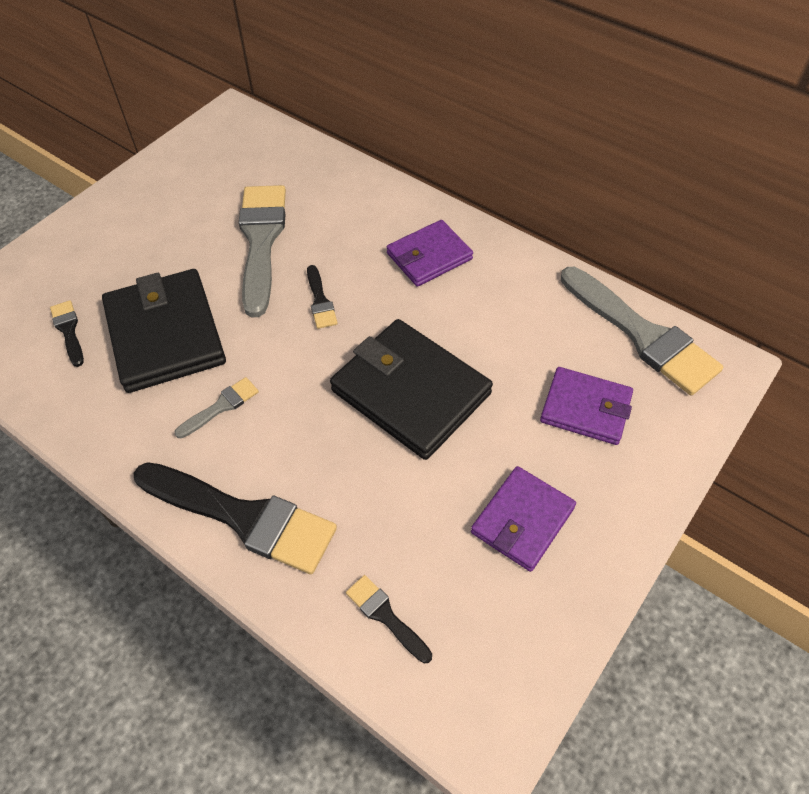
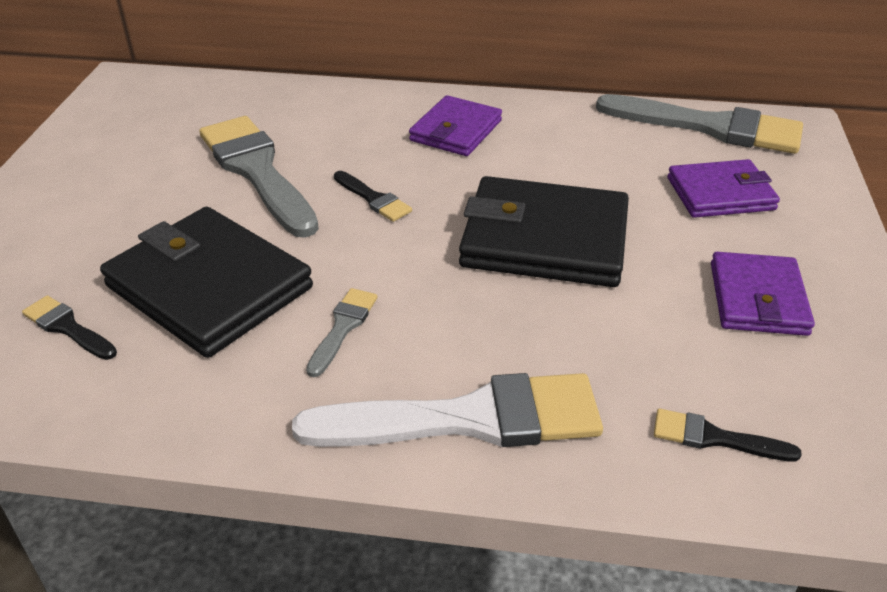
camera: 30 degrees left, 15 degrees down
(243, 517) = (468, 419): black brush -> white brush

